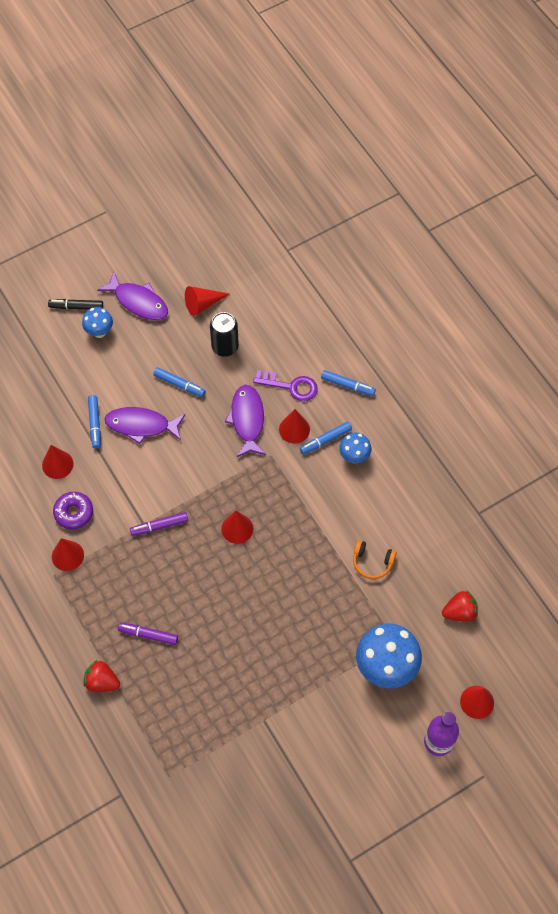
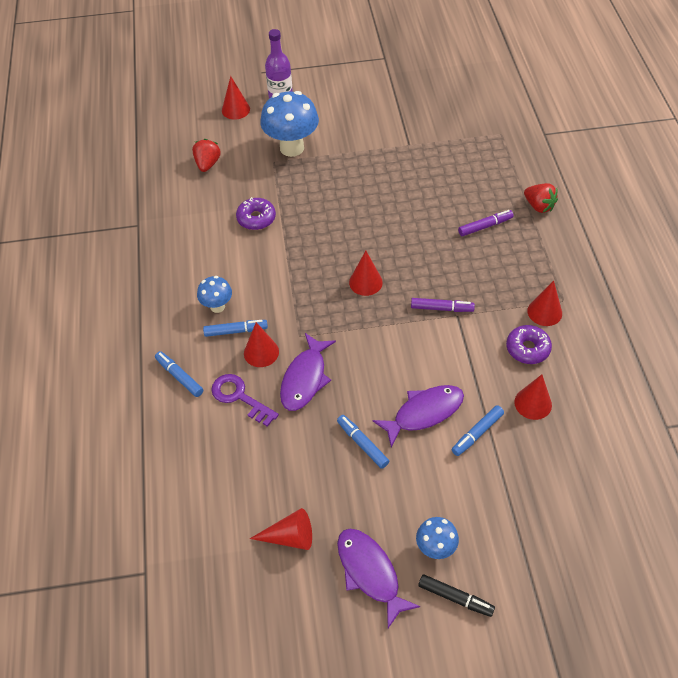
camera: 155 degrees left, 10 degrees down
(95, 424) = (477, 433): blue marker -> blue marker turned 150 degrees counterclockwise
(141, 425) = (424, 413): purple fish -> purple fish turned 60 degrees counterclockwise
(148, 635) = (485, 226): purple marker -> purple marker turned 60 degrees counterclockwise
(225, 346) = (289, 470): black can -> none
(372, 562) = (256, 218): orange headphones -> purple donut
(459, 612) = (207, 164): red strawberry -> red strawberry turned 90 degrees clockwise

